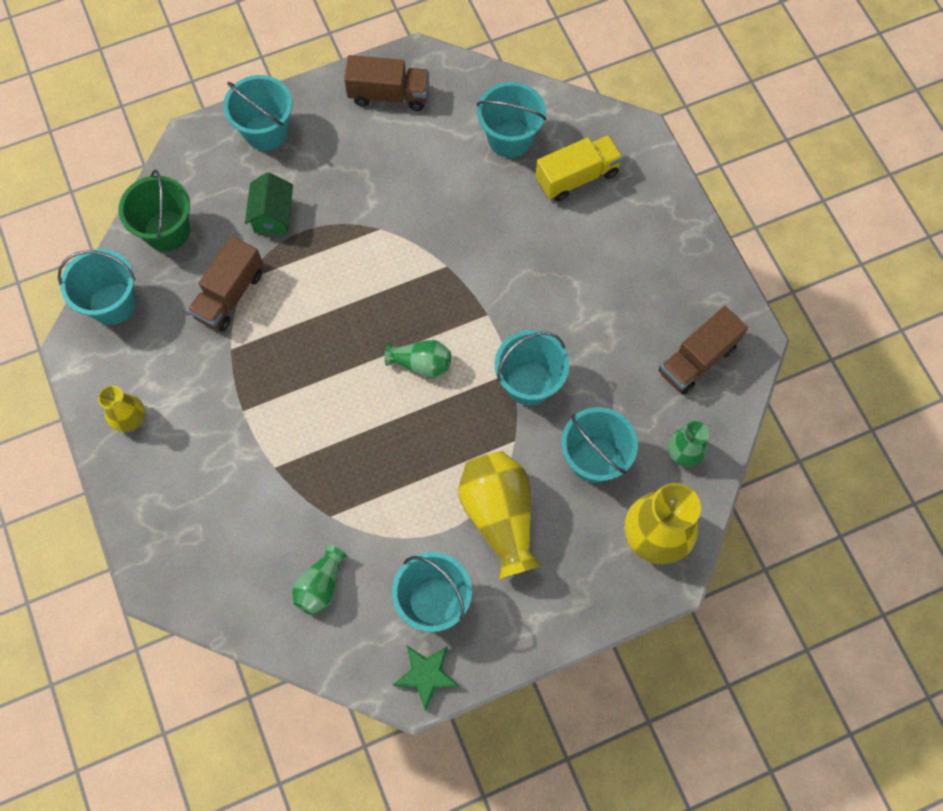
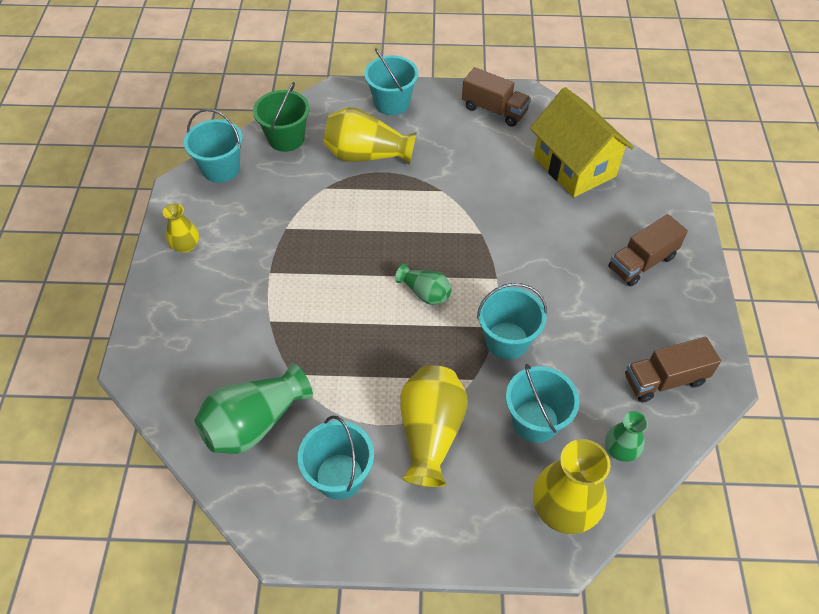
camera: 25 degrees right, 15 degrees down
(230, 295) = (306, 193): brown truck -> brown truck (642, 262)
(273, 216) = (367, 155): green house -> yellow vase
(320, 585) = (254, 423): green vase -> green vase, size x1.79
(426, 675) = (300, 535): green star -> none
(509, 138) = (574, 166): turquoise bucket -> yellow house
(577, 177) = (617, 210): yellow truck -> none

